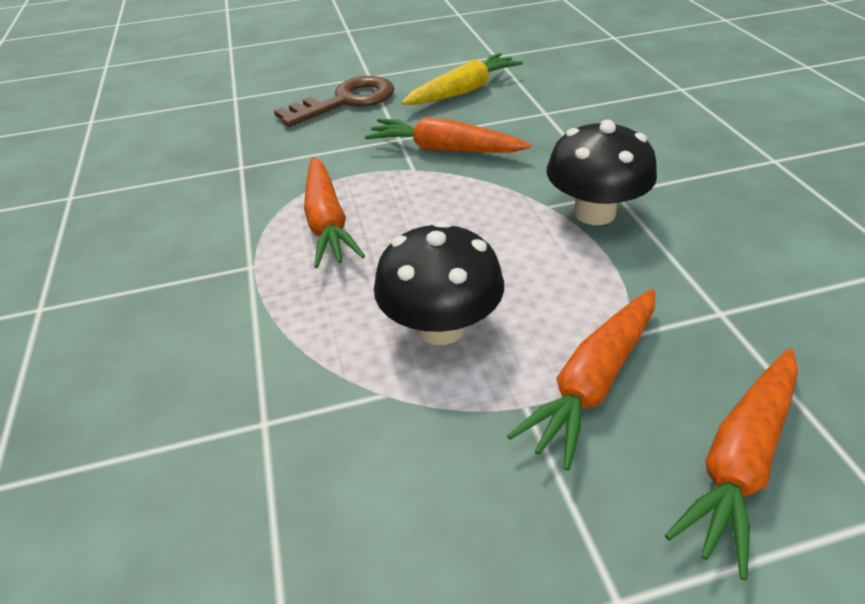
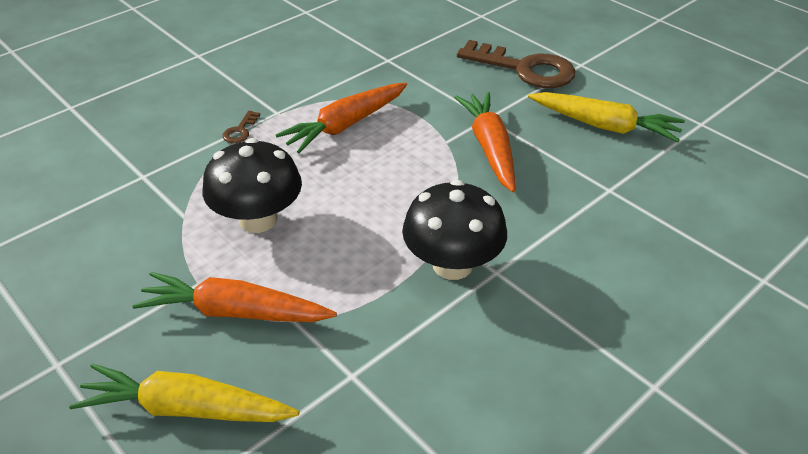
camera: 60 degrees right, 0 degrees up
(255, 305) = (240, 131): none -> brown key
(740, 461) = (186, 408): orange carrot -> yellow carrot

